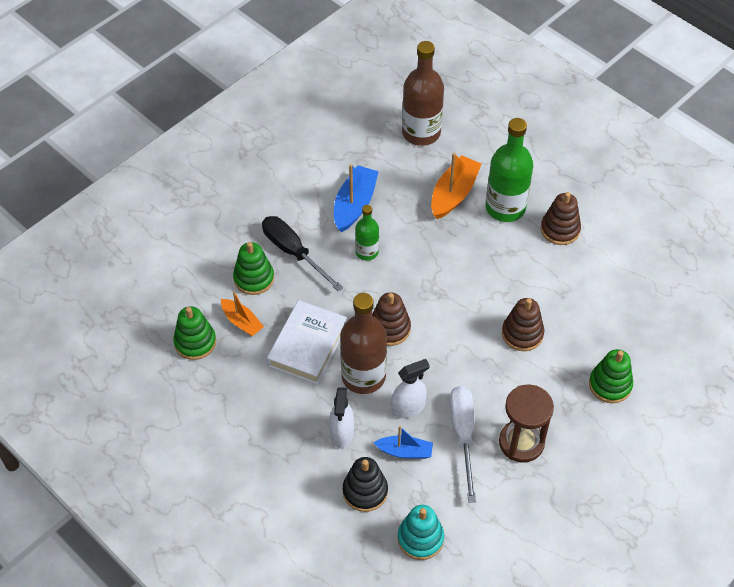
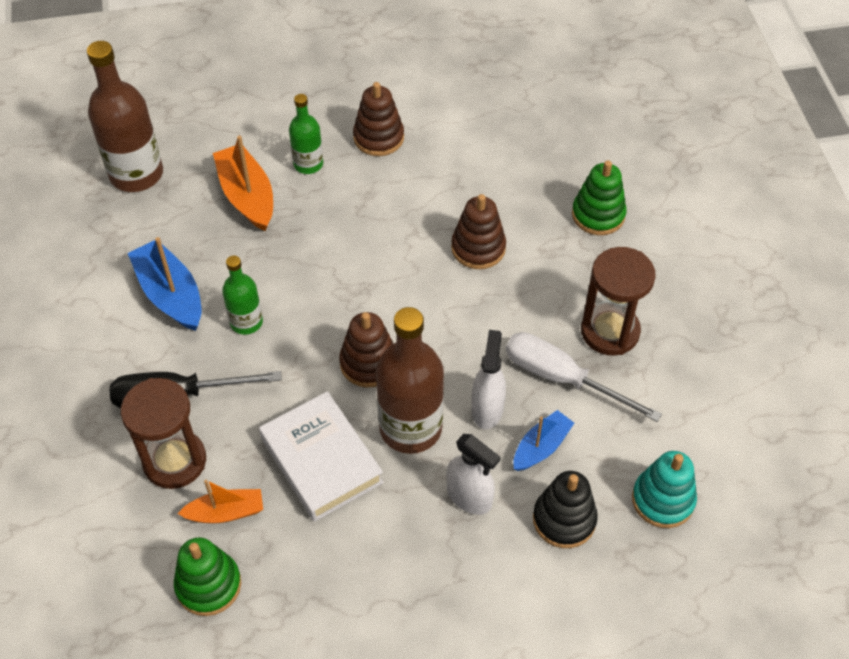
camera: 55 degrees left, 0 degrees up
(254, 278) = (174, 461): green stacking toy -> brown hourglass
(505, 207) = (308, 164): green bottle -> green bottle, size x0.56

